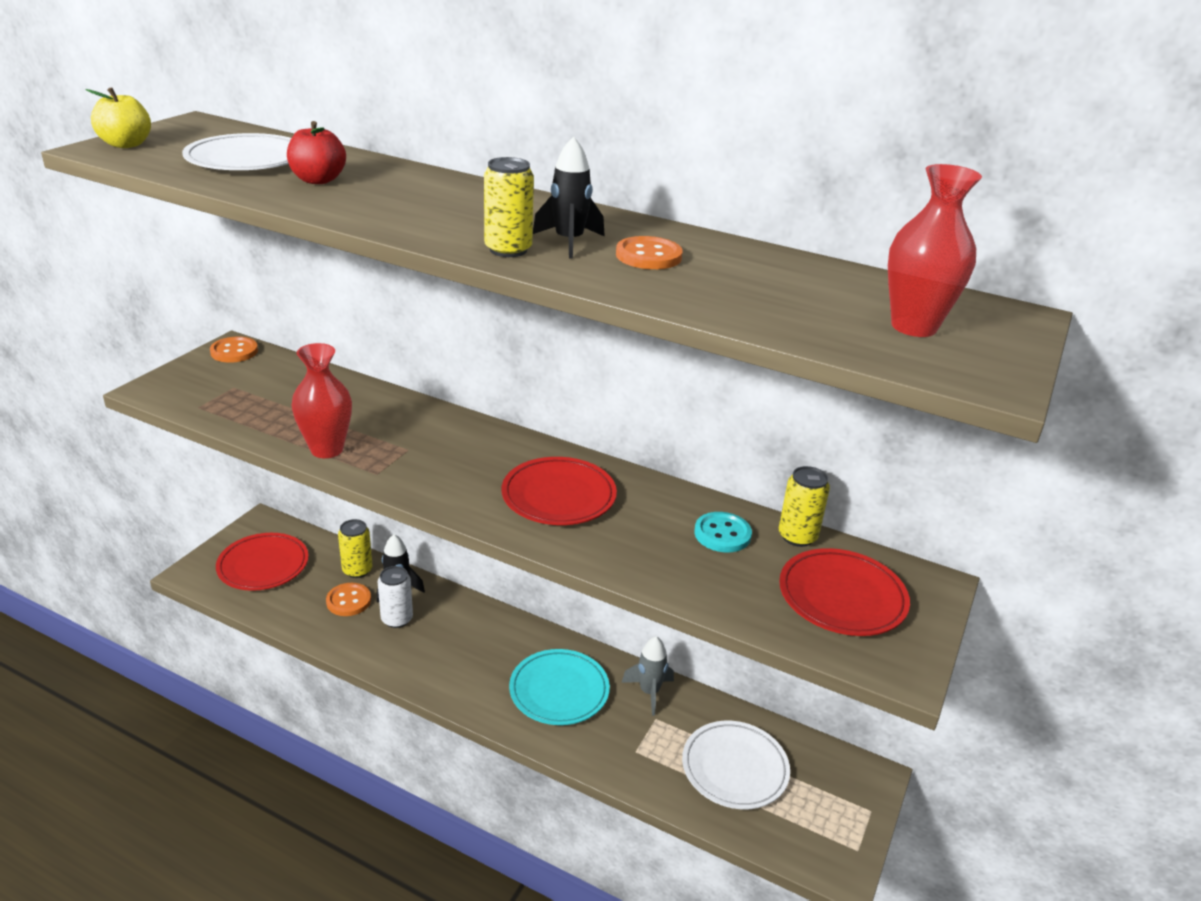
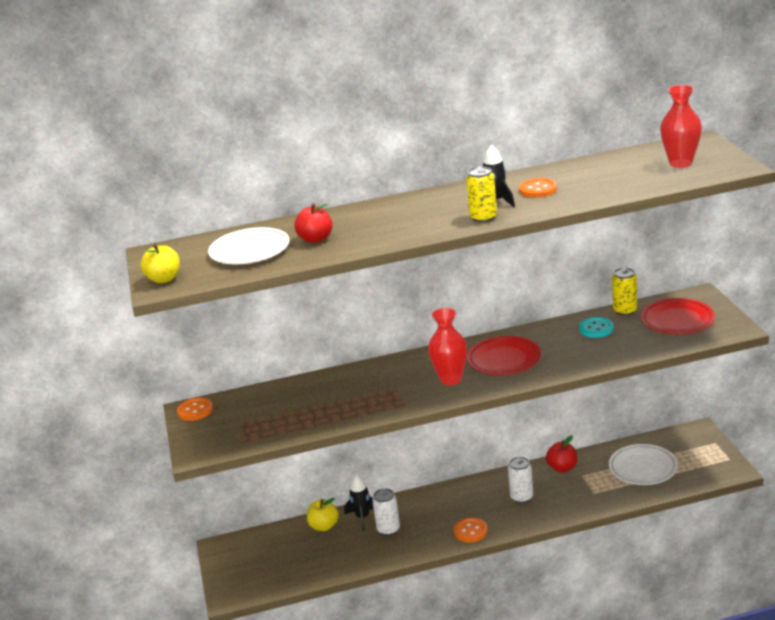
camera: 35 degrees left, 5 degrees down
(263, 565) = (264, 562): red plate -> none
(327, 449) = (357, 413): red vase -> red vase (450, 379)
(348, 601) = (347, 541): orange button -> orange button (470, 531)
(357, 570) = (324, 526): yellow can -> yellow apple
(559, 690) = (521, 497): turquoise plate -> white can
(649, 692) = (562, 468): grey rocket -> red apple

